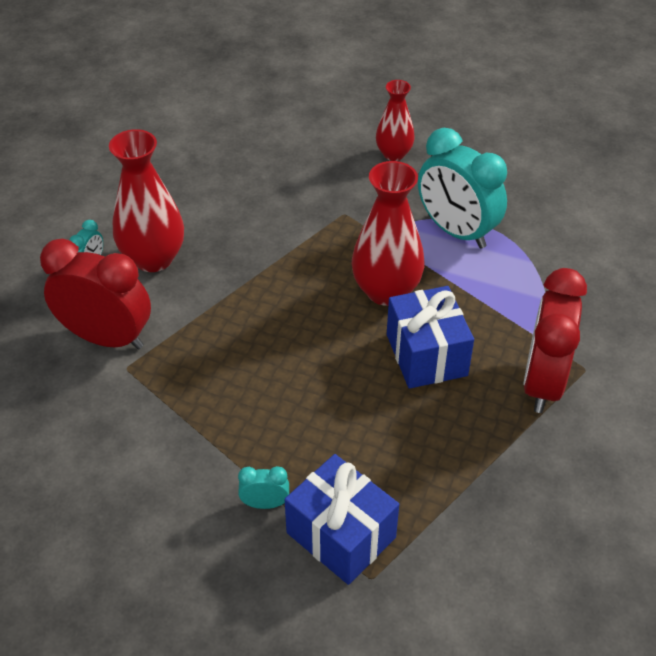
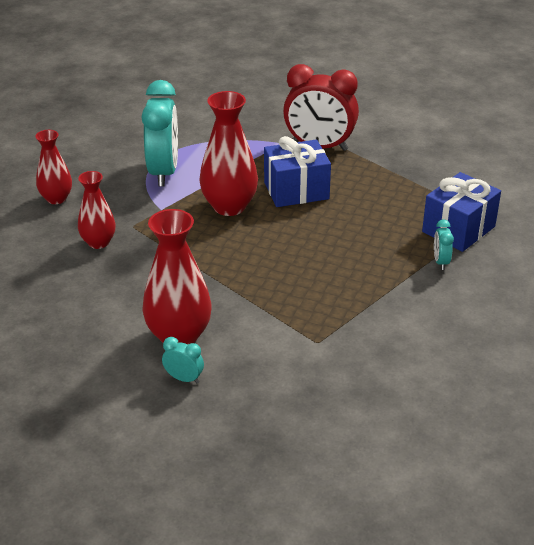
camera: 90 degrees left, 10 degrees down
(107, 338) = (282, 357): red clock -> none
(313, 191) = (98, 242): none -> red vase
(456, 231) = (164, 172): turquoise clock -> turquoise clock turned 45 degrees counterclockwise

